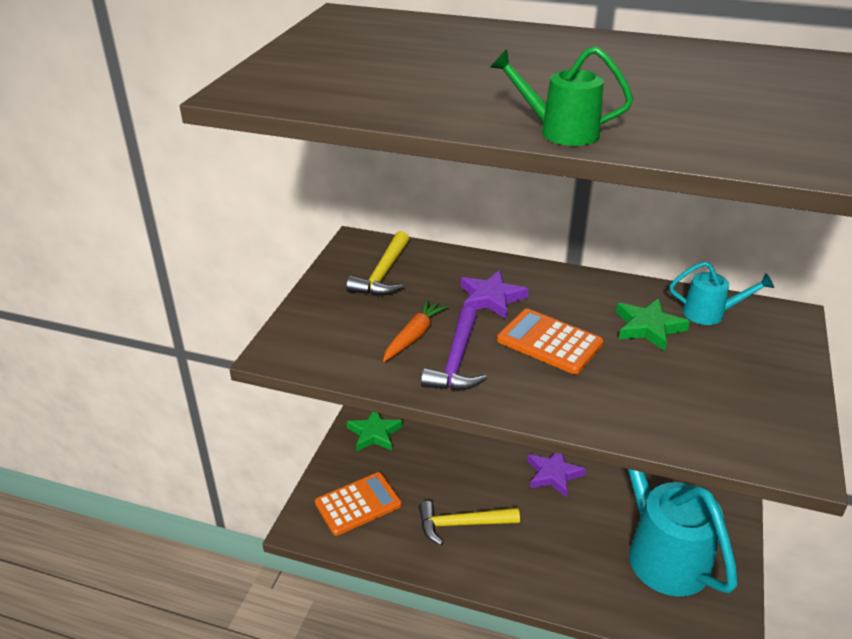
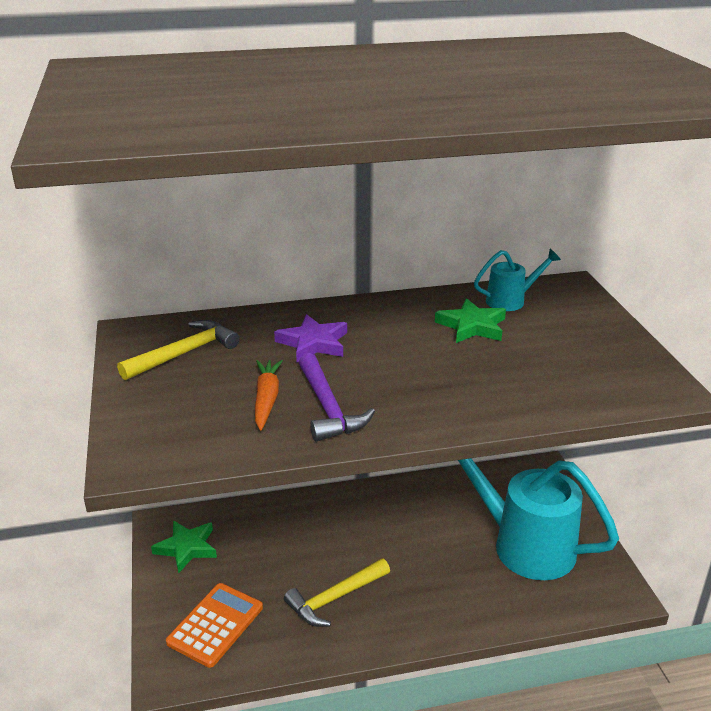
camera: 30 degrees left, 5 degrees down
(383, 274) = (185, 353): yellow hammer -> yellow hammer turned 120 degrees counterclockwise
(549, 342) = (399, 364): orange calculator -> none
(553, 474) = (390, 517): purple star -> none
(560, 132) = (447, 117): green watering can -> none

